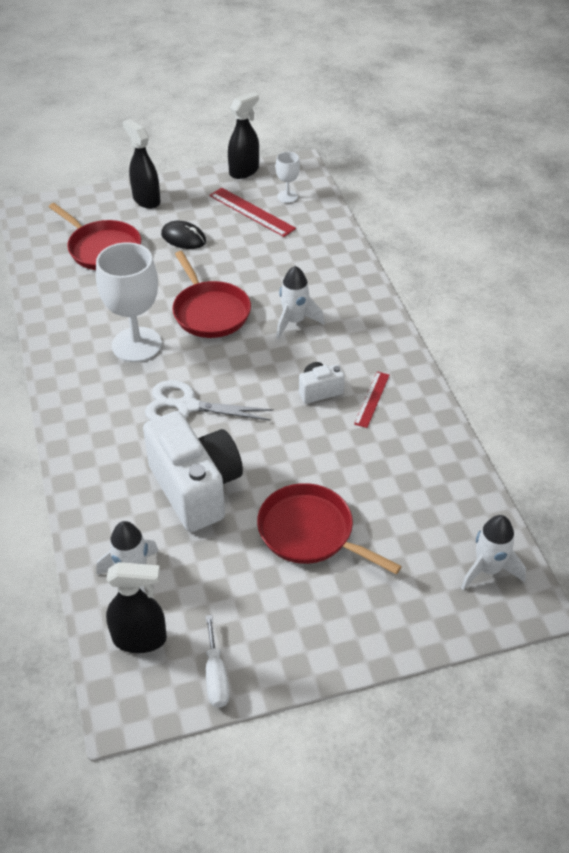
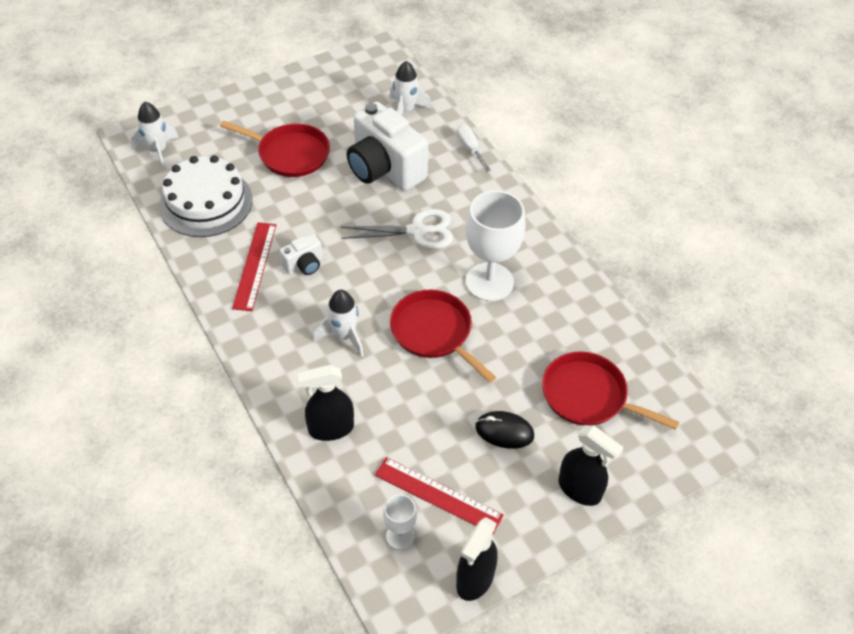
camera: 165 degrees right, 5 degrees up
(140, 639) = (386, 80): black spray bottle -> black spray bottle (330, 428)
(216, 676) = (332, 70): white screwdriver -> white screwdriver (470, 149)
(372, 399) = (255, 265): red ruler -> red ruler, size x1.59
(423, 482) = (206, 202): none -> white cake

